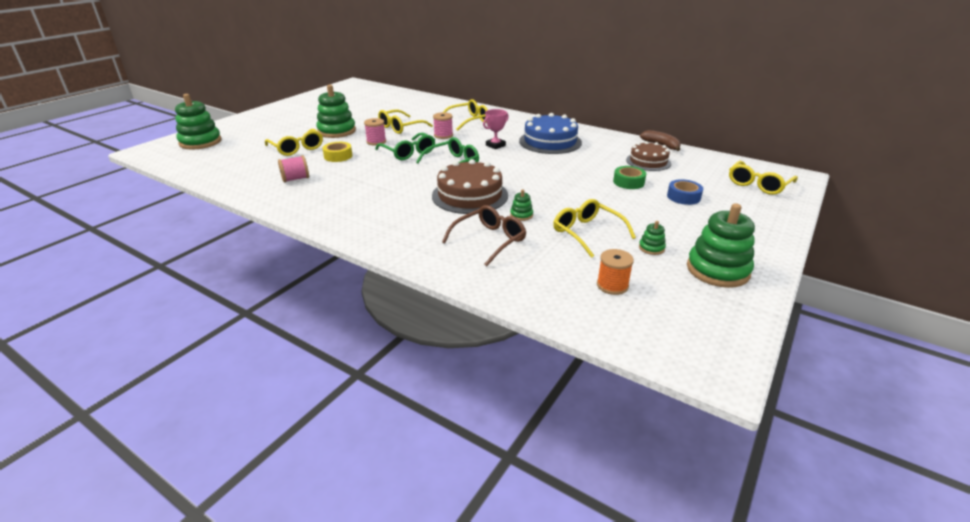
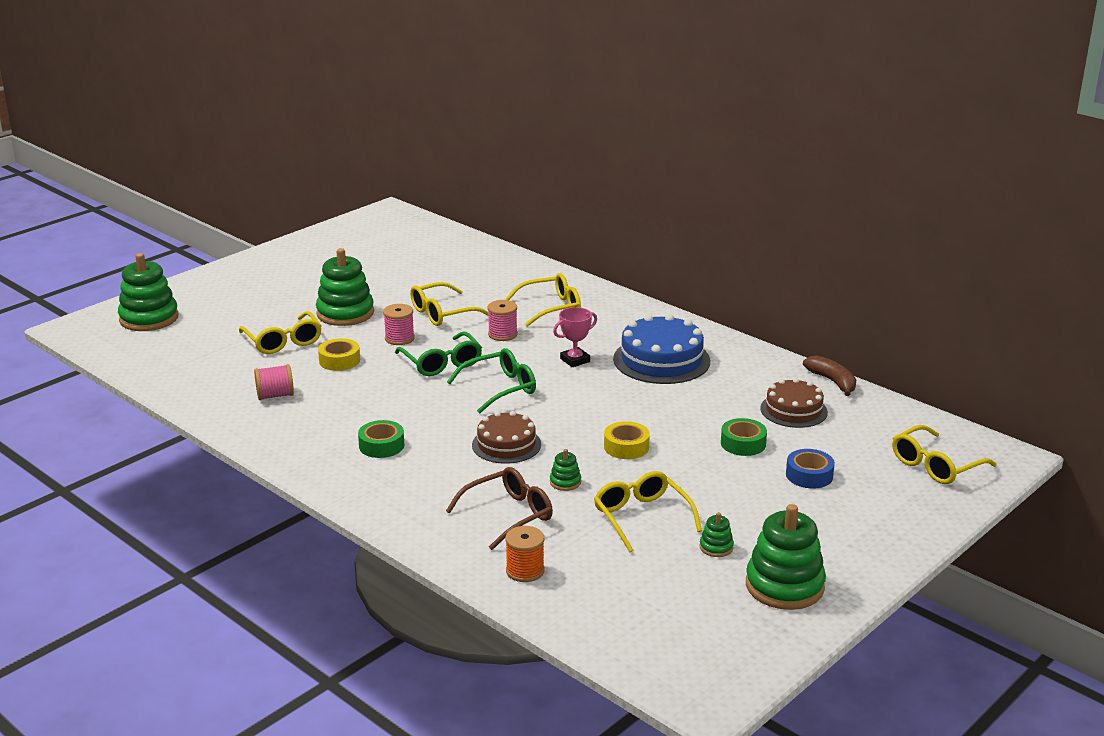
camera: 10 degrees right, 5 degrees down
(380, 203) = (381, 445): none -> green tape
(470, 195) = (506, 444): brown cake -> brown cake, size x0.65
(553, 190) = (626, 447): none -> yellow tape
(612, 285) = (637, 591): orange spool -> orange spool (525, 571)

